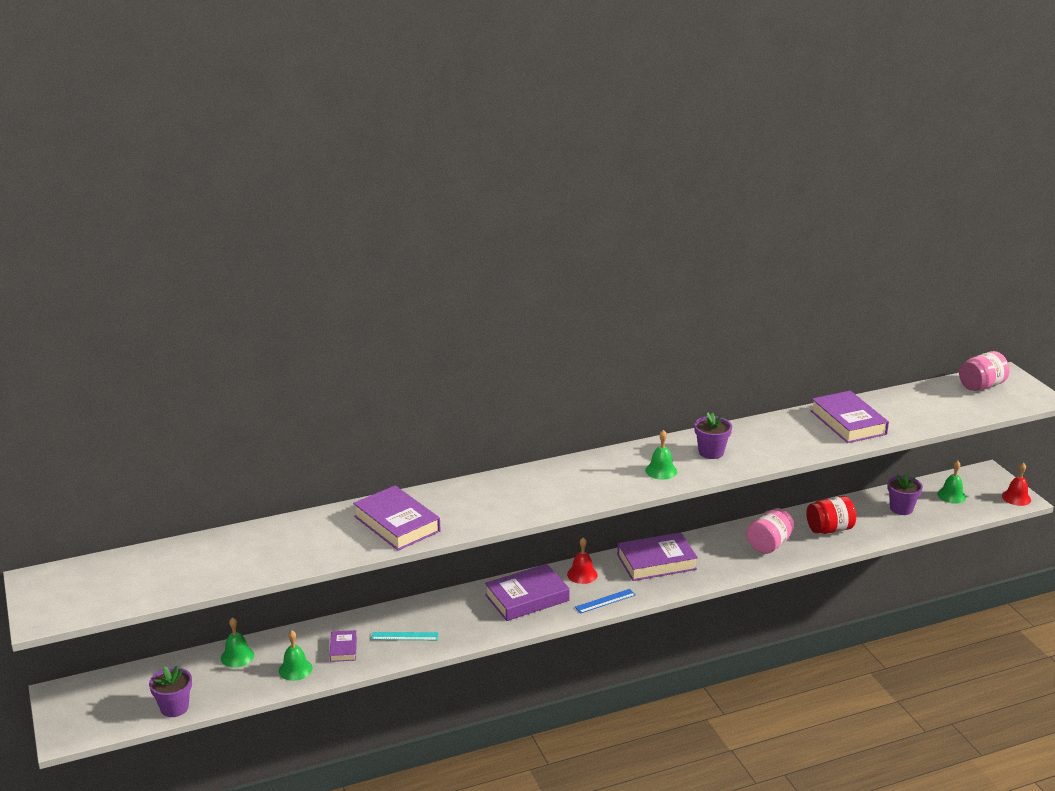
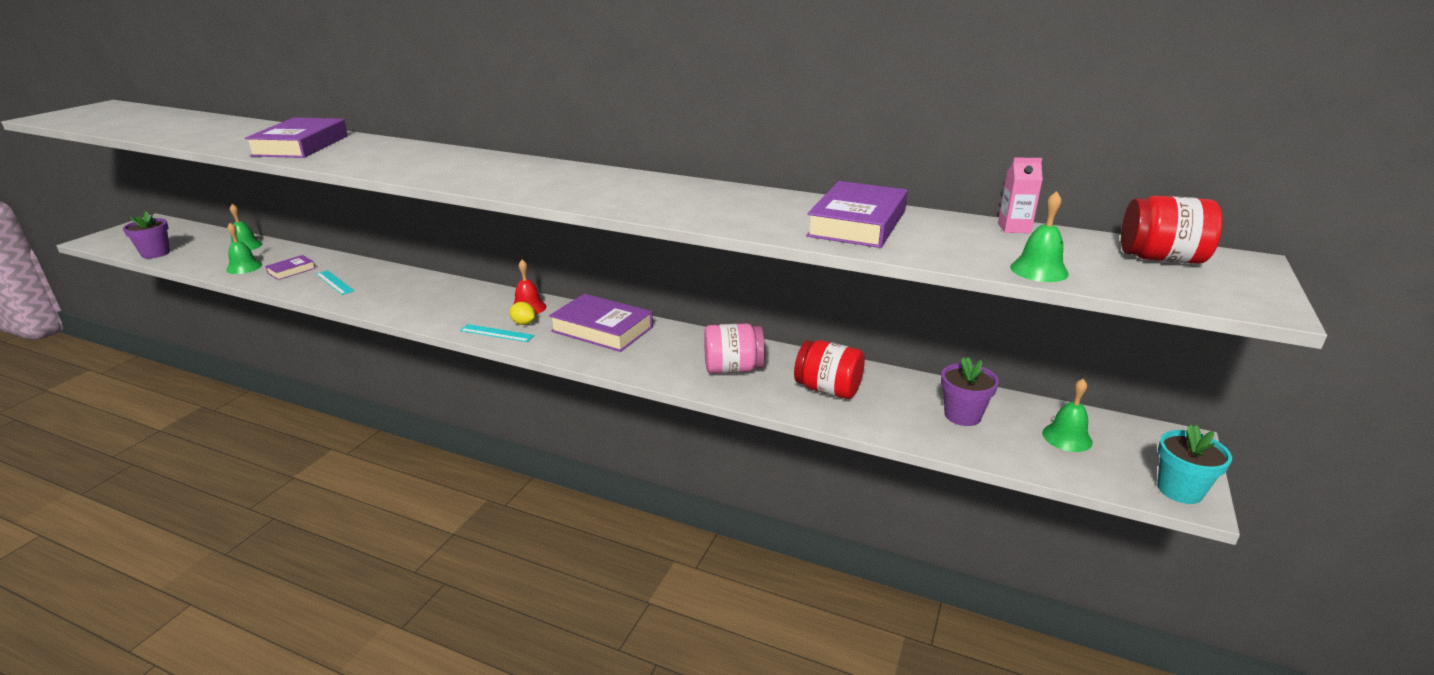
camera: 45 degrees right, 0 degrees up
(527, 598) = (455, 301): purple book -> none
(604, 585) = (523, 323): none -> yellow lemon
(605, 601) = (497, 333): blue ruler -> turquoise ruler
(661, 471) = (557, 186): green bell -> green bell (1039, 270)
(711, 452) = (640, 192): purple flower pot -> none
(907, 392) = (1014, 228): none -> pink carton
(981, 386) = (1161, 258): pink jar -> red jar
(1016, 498) = (1179, 490): red bell -> turquoise flower pot

